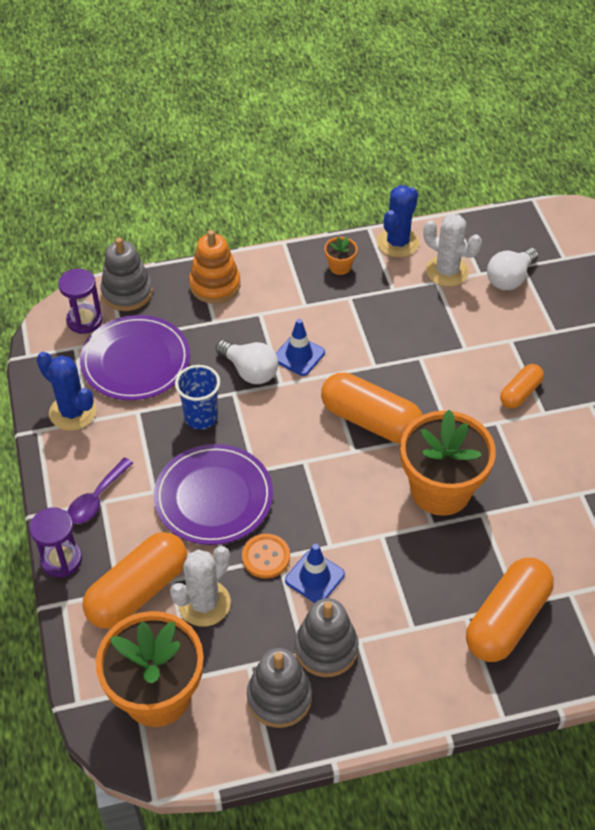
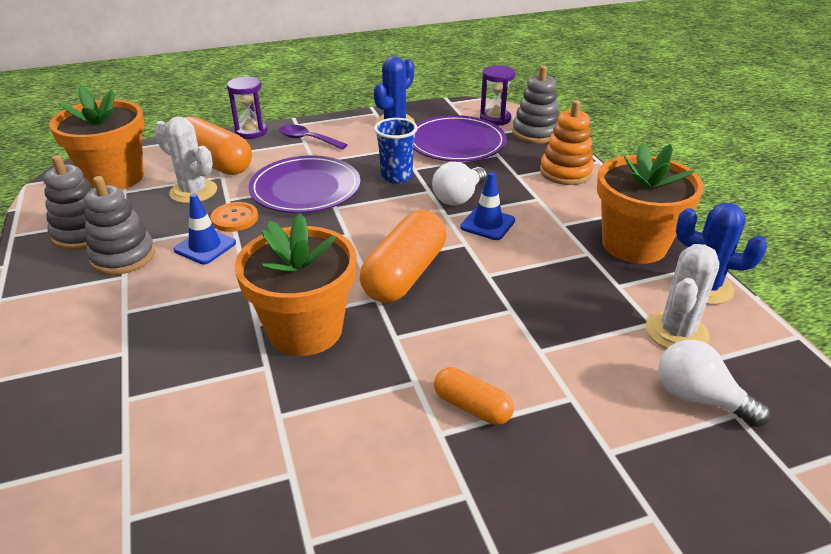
camera: 85 degrees right, 15 degrees down
(340, 267) = (634, 244): orange flower pot -> orange flower pot, size x2.41
(507, 620) = (106, 387): orange capsule -> none

